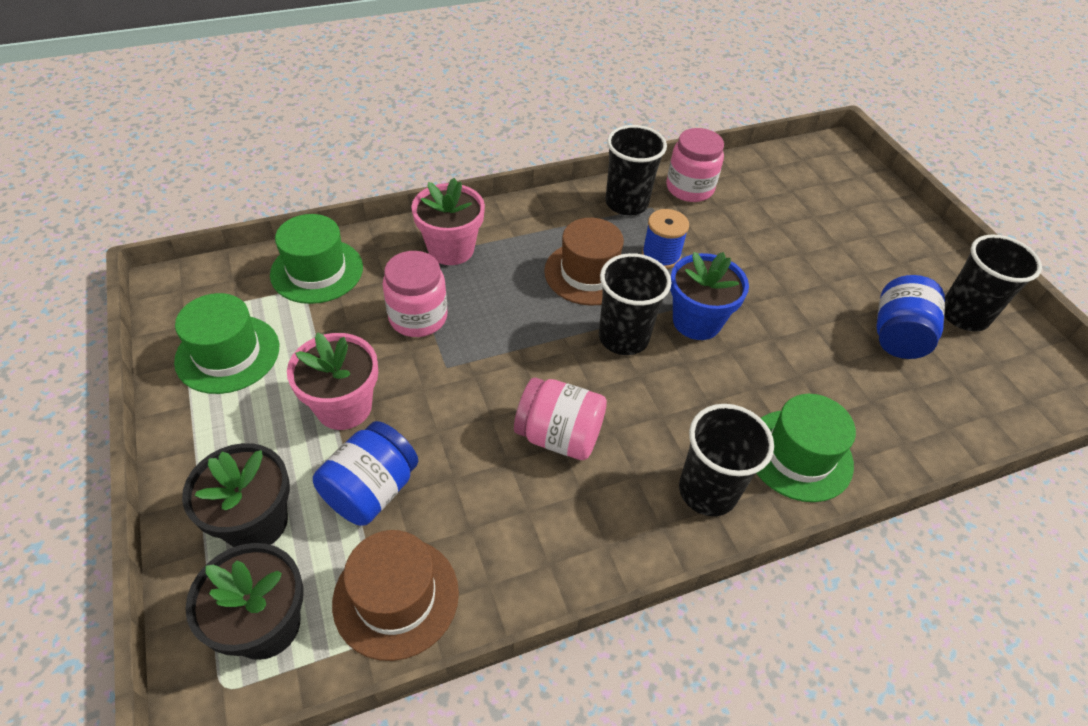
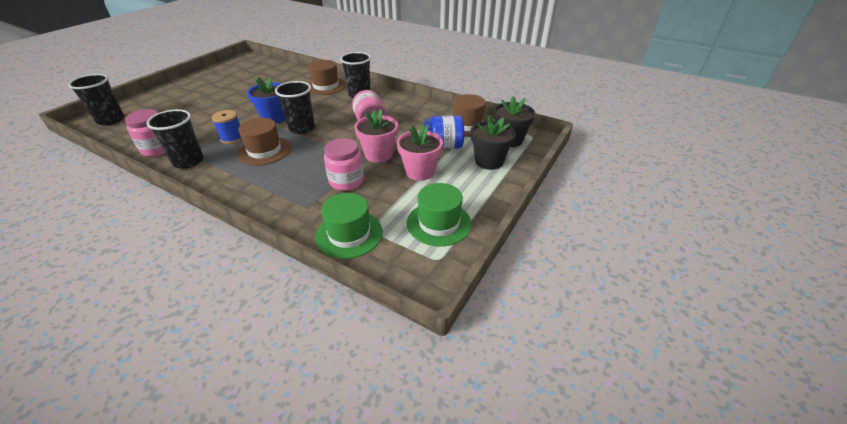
camera: 125 degrees left, 10 degrees down
(451, 249) = (282, 197): pink flower pot -> pink flower pot (378, 154)
(799, 455) = (325, 86): green hat -> brown hat
(897, 336) = (244, 83): blue jar -> none
(963, 315) = (219, 76): black cup -> black cup (111, 120)

